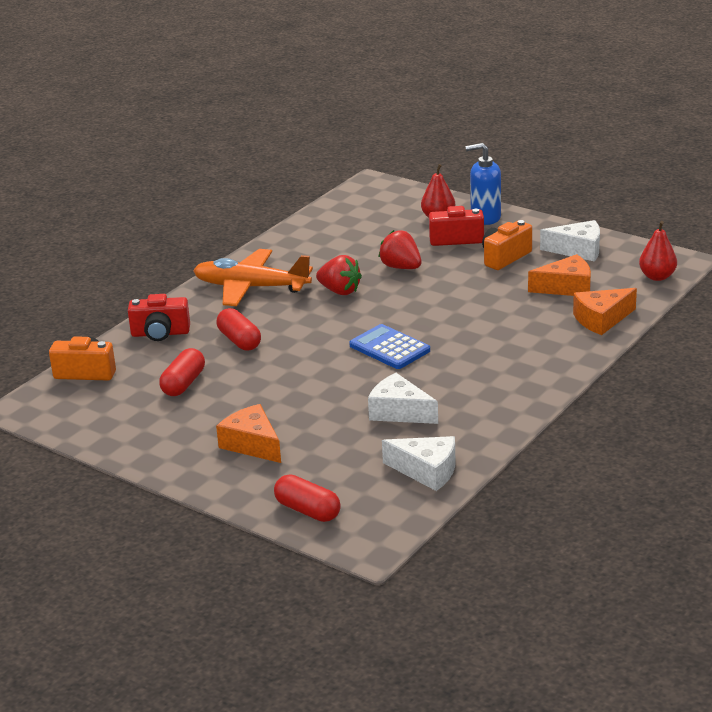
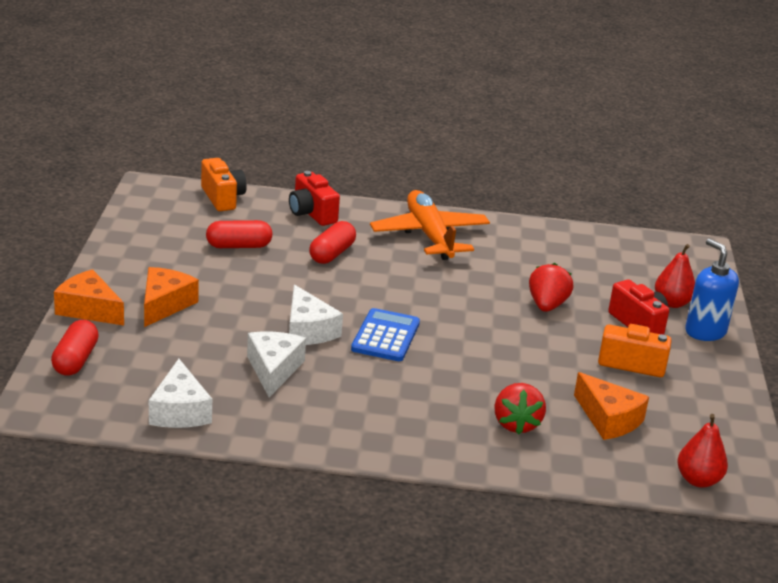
camera: 55 degrees right, 0 degrees up
(340, 291) = (467, 283): red strawberry -> red strawberry (516, 424)
(578, 250) = (700, 409): white cheese -> white cheese (308, 330)
(601, 319) = (561, 459): orange cheese -> orange cheese (89, 309)

